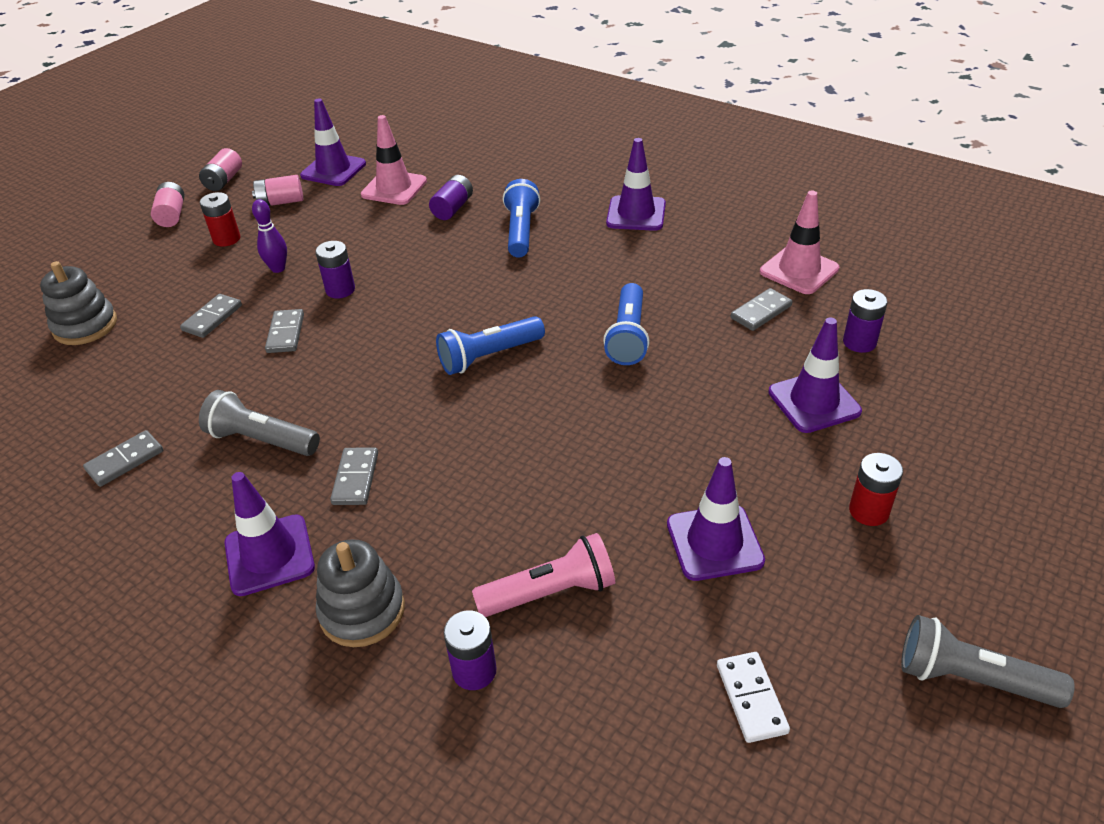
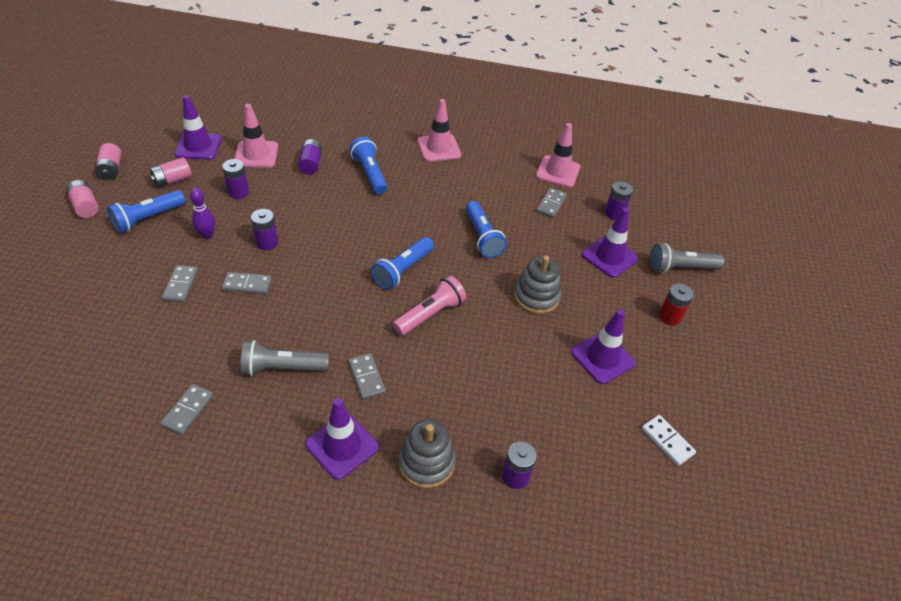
camera: 30 degrees left, 5 degrees up
(85, 326) = (76, 314): grey stacking toy -> grey stacking toy (536, 297)
(226, 239) = (148, 219): red battery -> blue flashlight
(285, 333) = (247, 285): grey domino -> grey domino turned 60 degrees counterclockwise
(345, 227) = (238, 192): none -> purple battery
(550, 593) = (531, 415): pink flashlight -> pink flashlight (430, 314)
(636, 214) = (439, 148): purple traffic cone -> pink traffic cone
(971, 678) = (760, 395): grey flashlight -> grey flashlight (680, 268)

